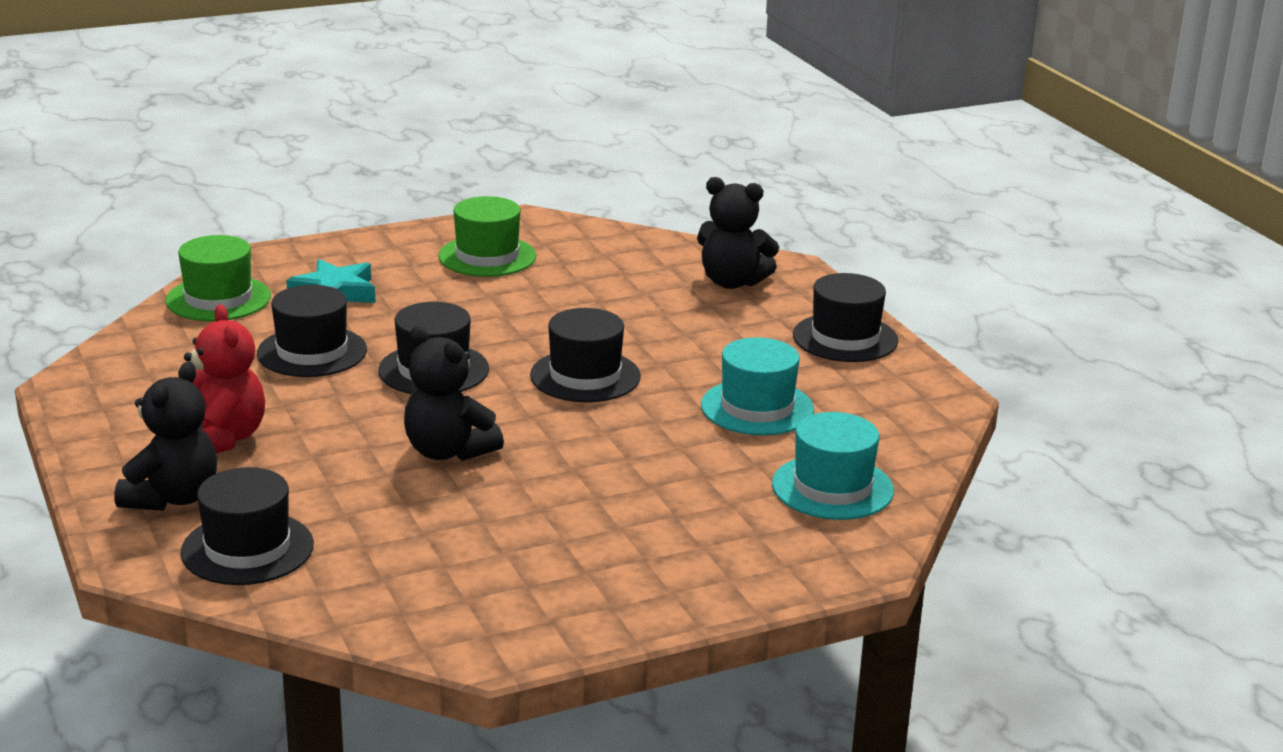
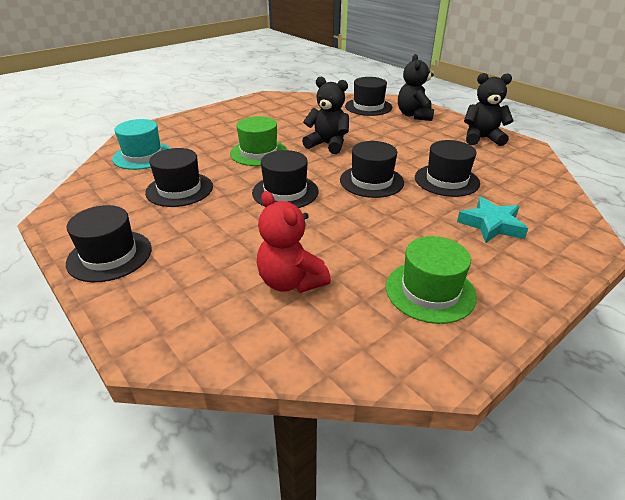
camera: 165 degrees right, 10 degrees up
(218, 299) = (550, 205): green hat -> green hat (259, 153)
(222, 439) = (427, 135): red teddy bear -> red teddy bear (290, 281)
(732, 282) = (202, 305): black teddy bear -> black teddy bear (482, 138)
(757, 408) = (179, 189): turquoise hat -> black hat

